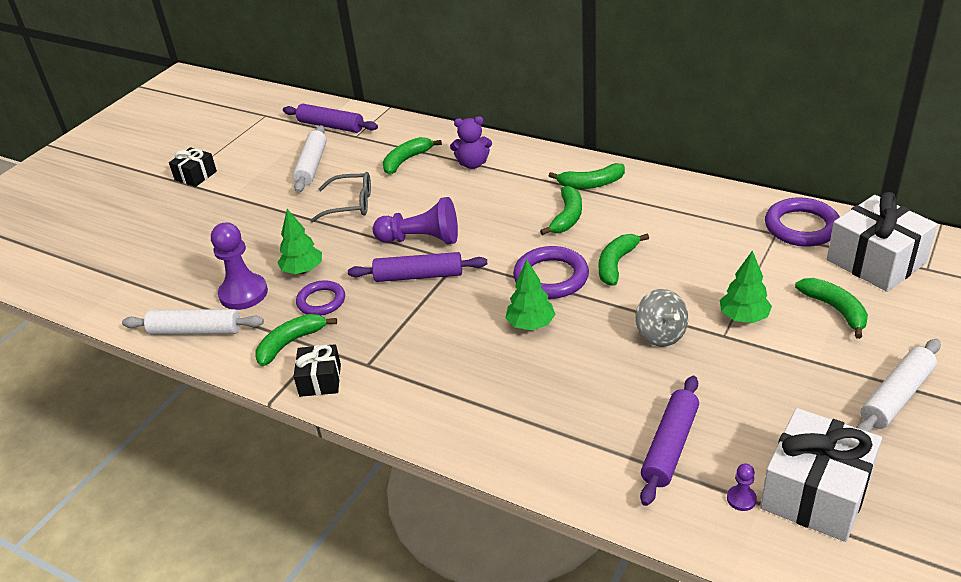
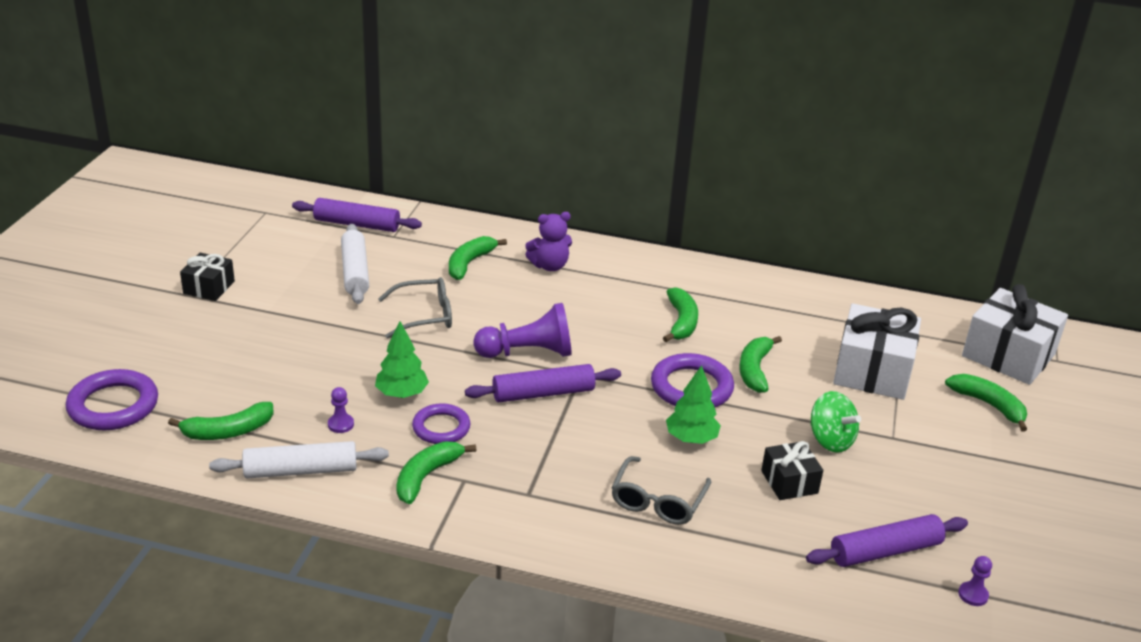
camera: 20 degrees left, 5 degrees down
(243, 293) = (340, 424): purple pawn -> purple pawn, size x0.45
(320, 380) = (481, 515): black gift -> black gift (789, 482)
(476, 380) = (658, 501): none -> grey glasses
(591, 184) = (692, 285): green banana -> green banana (228, 431)
(660, 334) = (830, 440): grey spinning top -> green spinning top
(670, 446) = (885, 551): purple rolling pin -> purple rolling pin turned 60 degrees clockwise
(743, 317) = (905, 418): green tree -> none
(801, 227) = (925, 324): purple ring -> purple ring (113, 405)
(815, 493) = (1038, 582): white gift -> white gift (872, 371)
(896, 396) = (1075, 485): white rolling pin -> none

